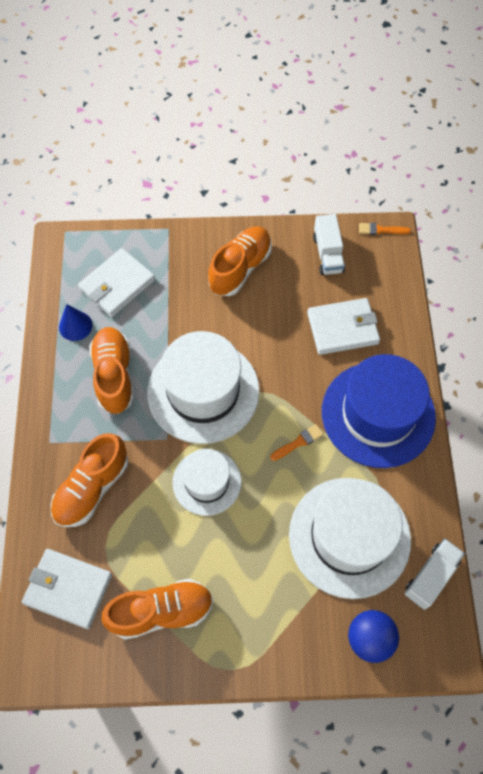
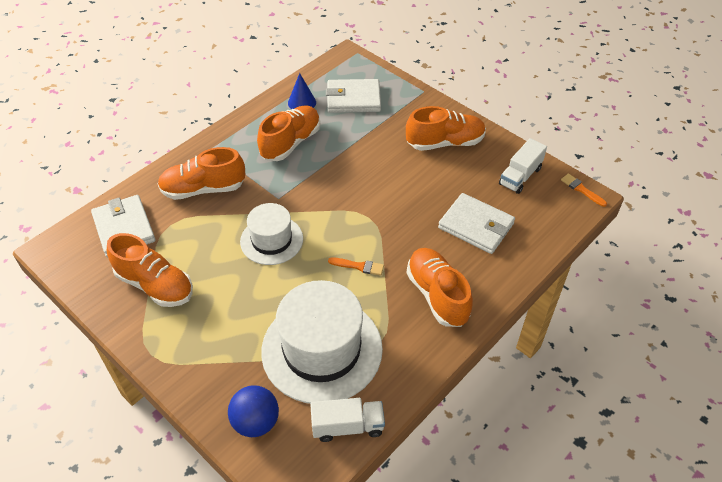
camera: 45 degrees right, 15 degrees down
(203, 391) = (333, 190): white hat -> none
(378, 414) = (437, 295): blue hat -> orange shoe

